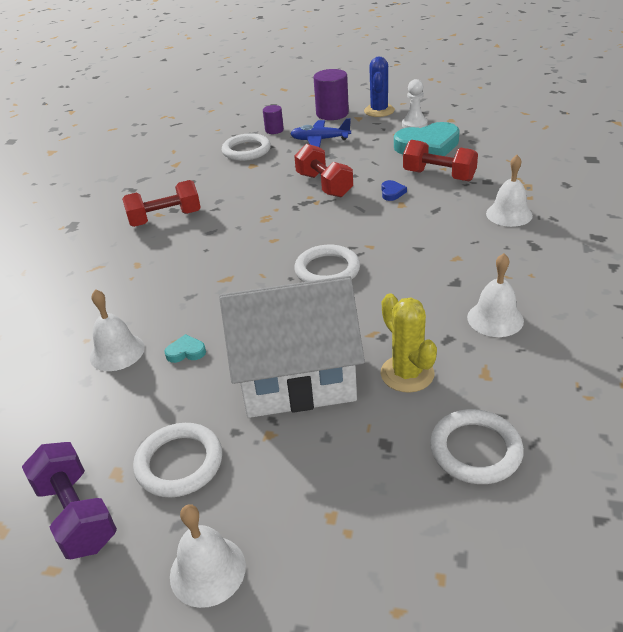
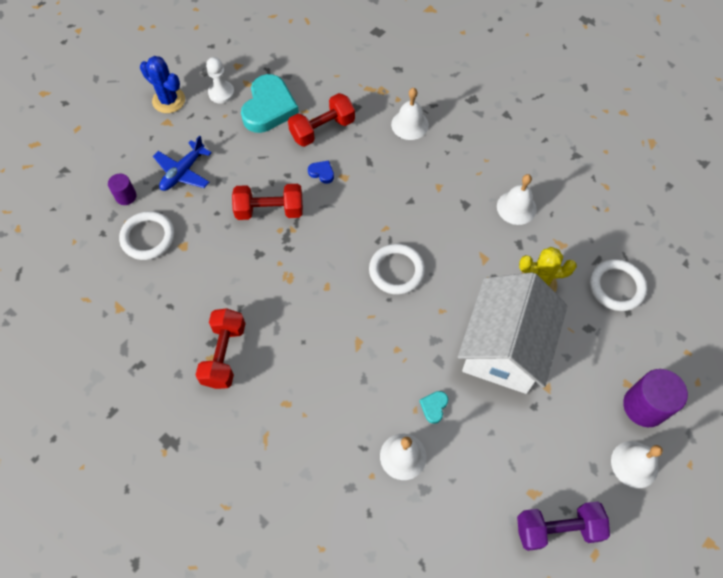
camera: 65 degrees left, 25 degrees up
(179, 463) = (544, 451): white ring -> none
(332, 114) = (137, 136): purple cylinder -> purple cylinder (644, 406)

